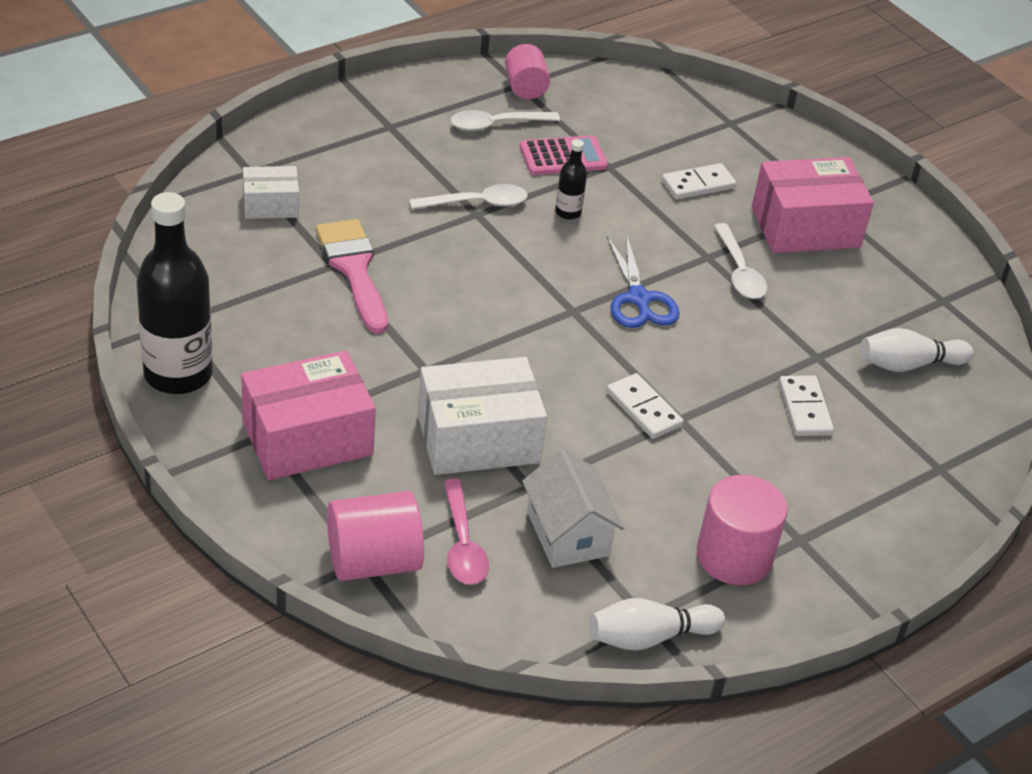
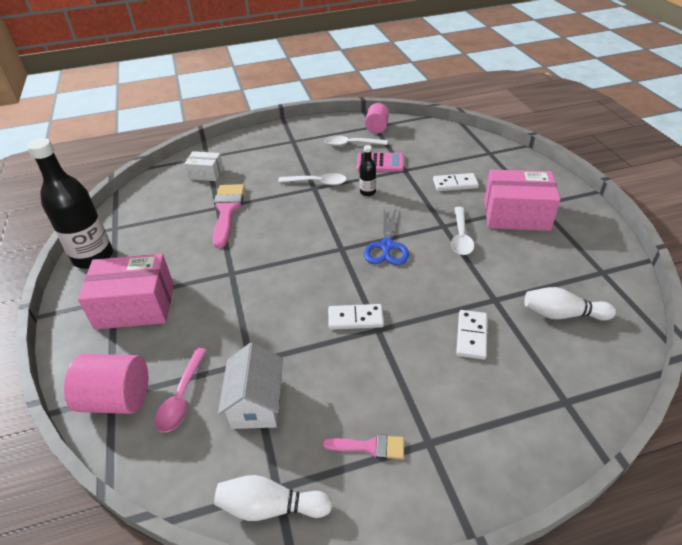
camera: 25 degrees right, 0 degrees up
(478, 439) = (236, 322): white box -> none
(643, 409) = (355, 319): white domino -> white domino turned 75 degrees counterclockwise
(734, 556) = (370, 447): pink cylinder -> pink brush

